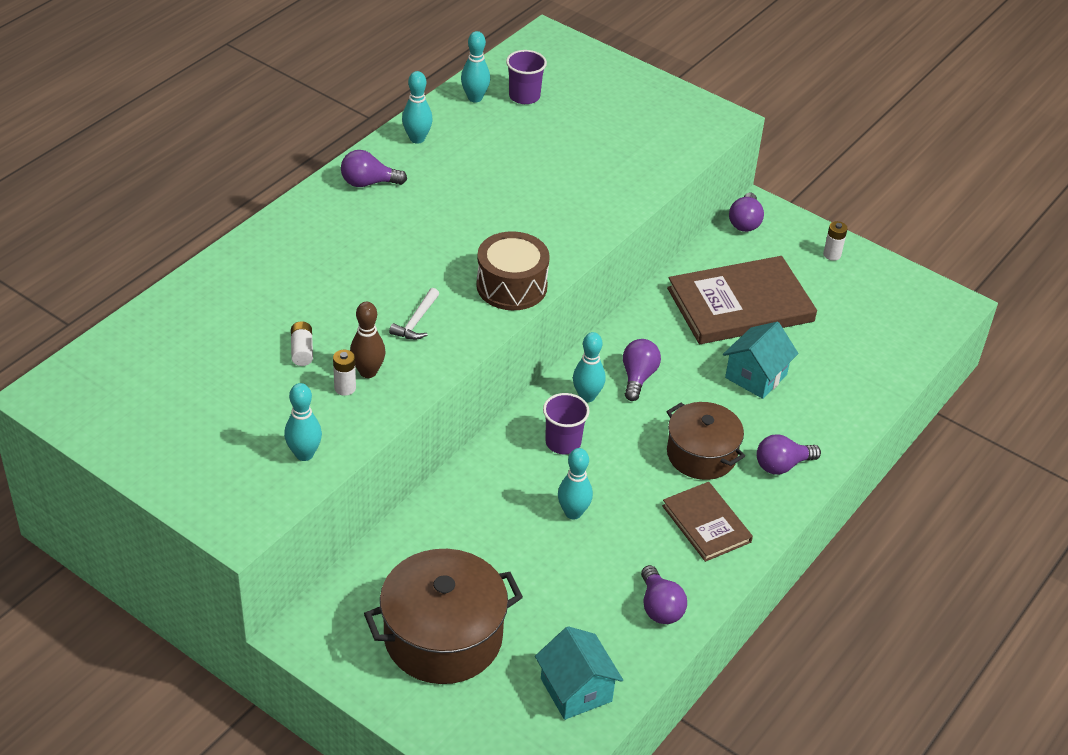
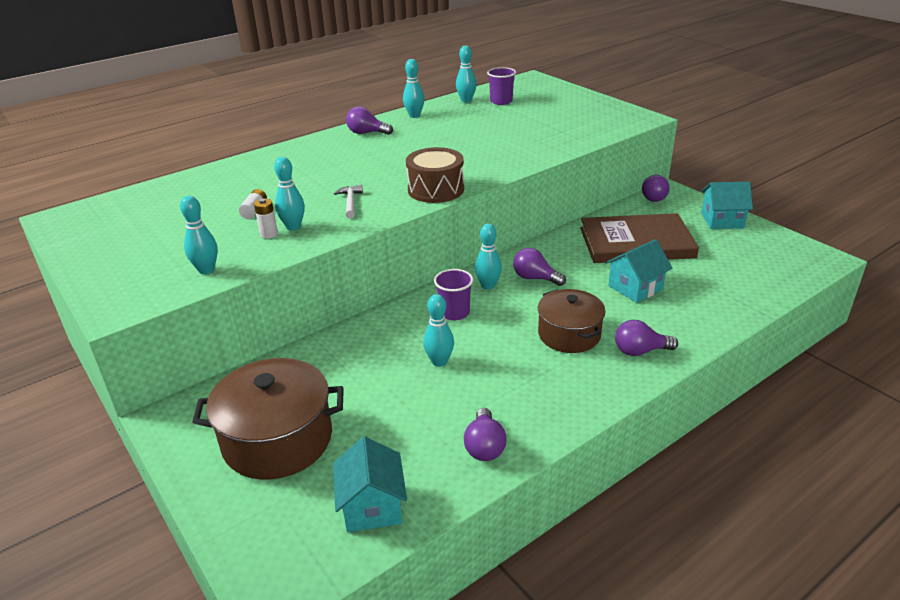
camera: 20 degrees right, 10 degrees down
(368, 372) = (293, 227): brown bowling pin -> turquoise bowling pin
(416, 321) = (350, 202): white hammer -> white hammer turned 135 degrees clockwise
(638, 377) = (535, 278): purple light bulb -> purple light bulb turned 90 degrees counterclockwise
(706, 524) = (554, 386): brown book -> none
(832, 255) = (722, 220): white battery -> turquoise house

